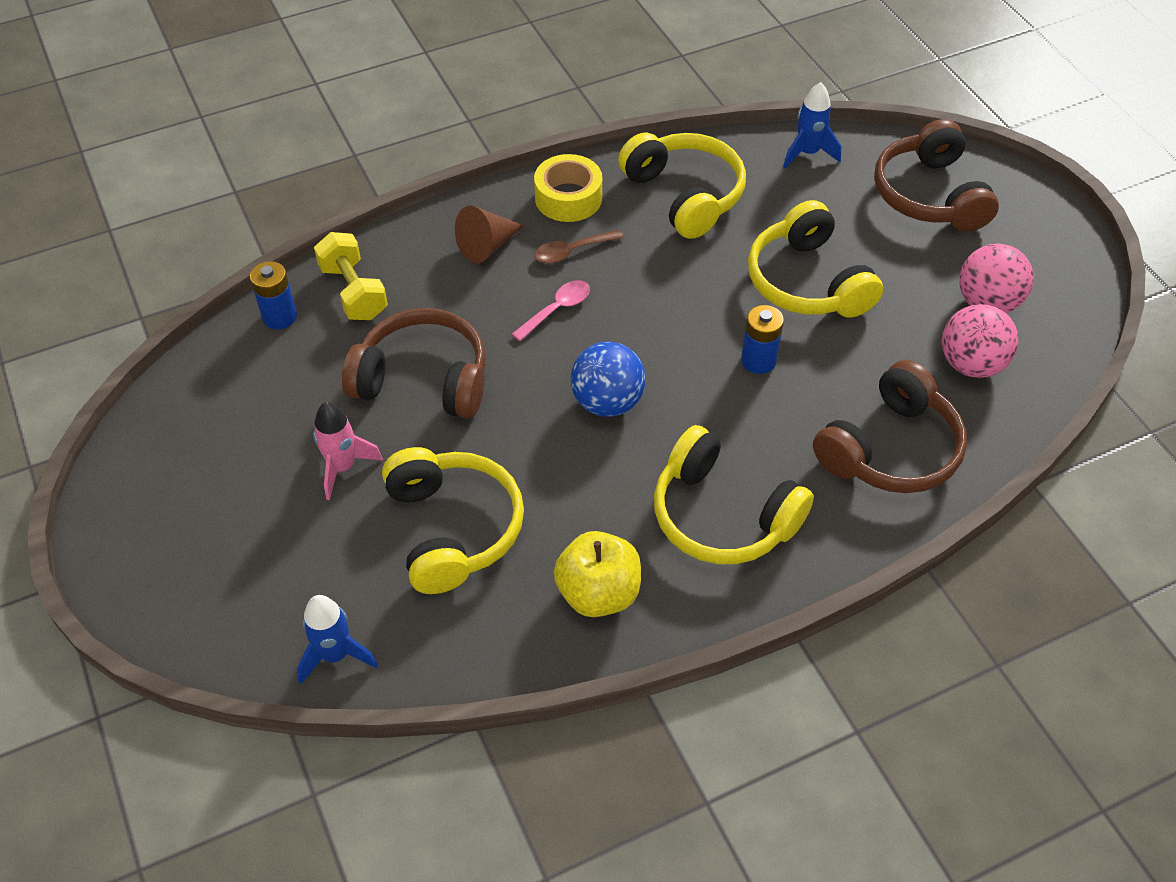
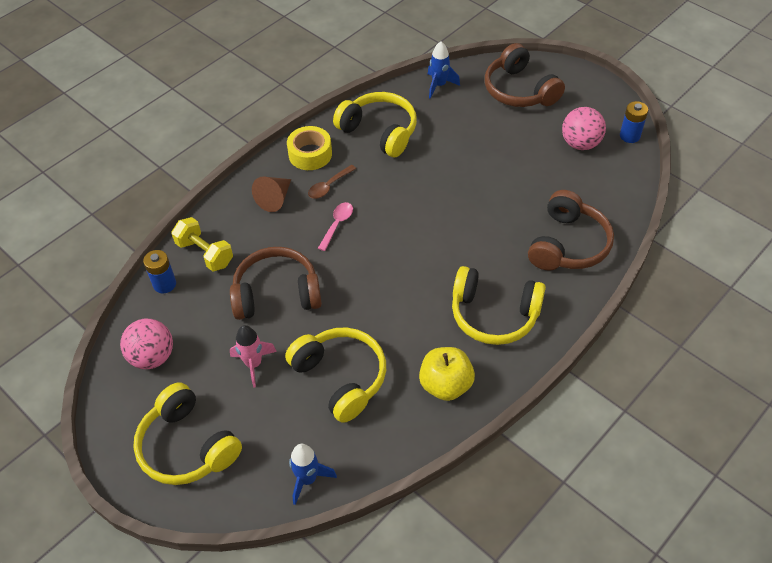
camera: 20 degrees left, 0 degrees up
(607, 402) = (395, 270): blue ball -> none
(758, 360) = (470, 217): blue battery -> blue battery (629, 136)
(807, 282) = (475, 162): yellow headphones -> yellow headphones (187, 446)
(971, 364) = (588, 181): pink ball -> pink ball (152, 357)

